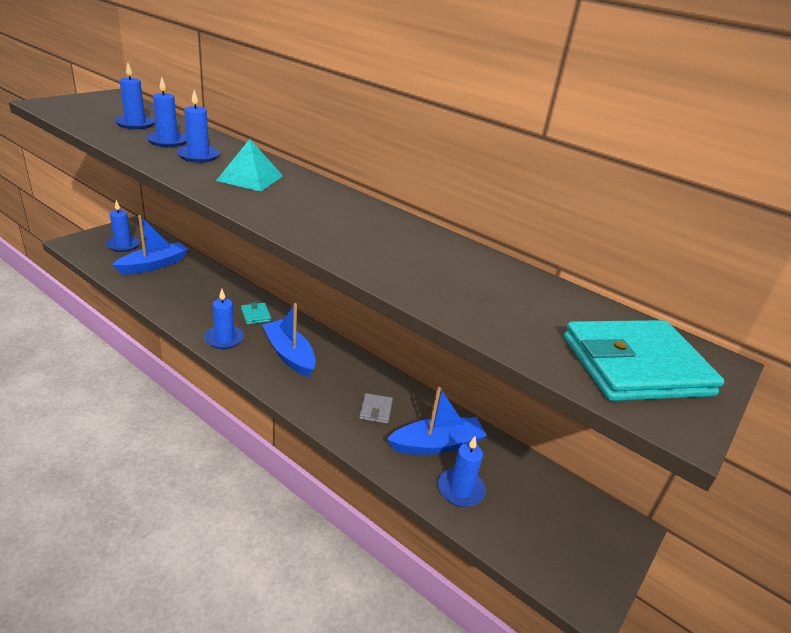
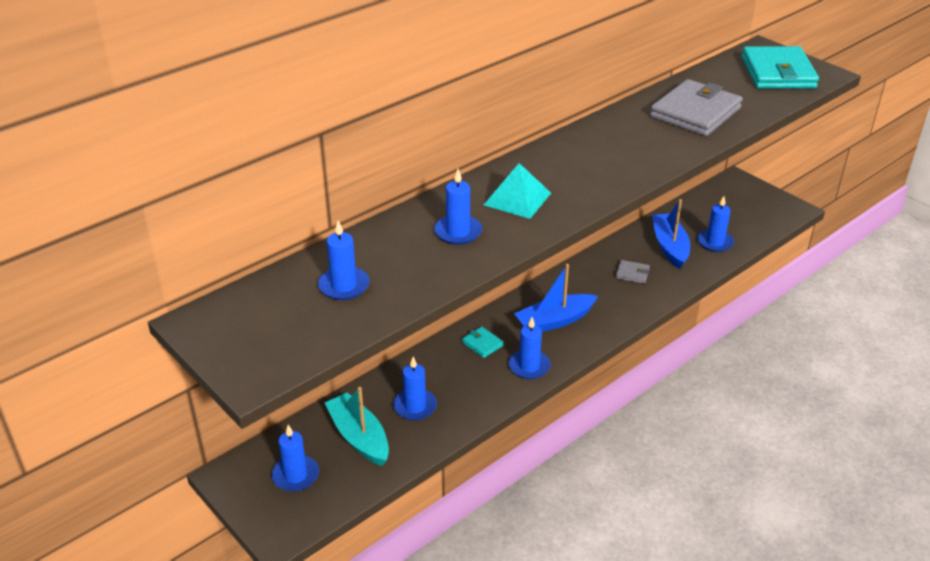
camera: 75 degrees left, 5 degrees up
(154, 265) = (359, 437): blue boat -> turquoise boat
(167, 141) = (410, 256): blue candle -> blue candle (415, 406)
(256, 315) = (482, 344): turquoise wallet -> turquoise wallet turned 60 degrees clockwise
(460, 281) = (695, 113): none -> grey wallet

